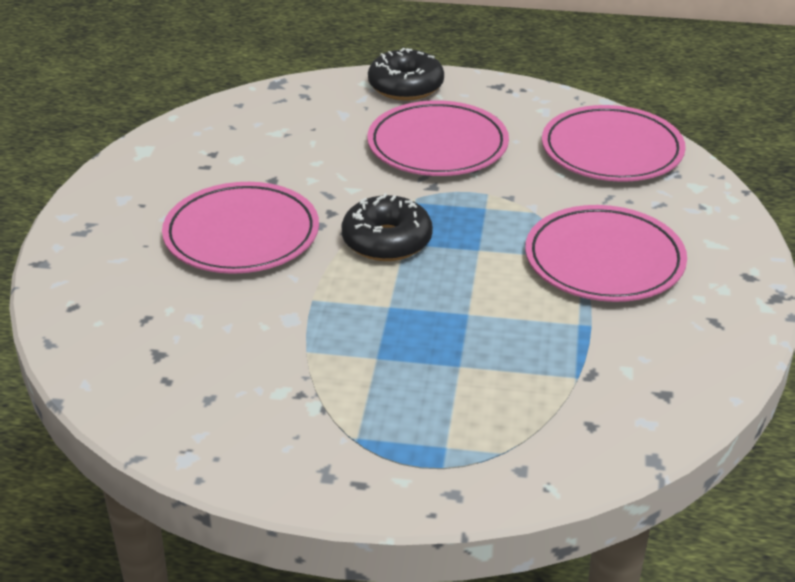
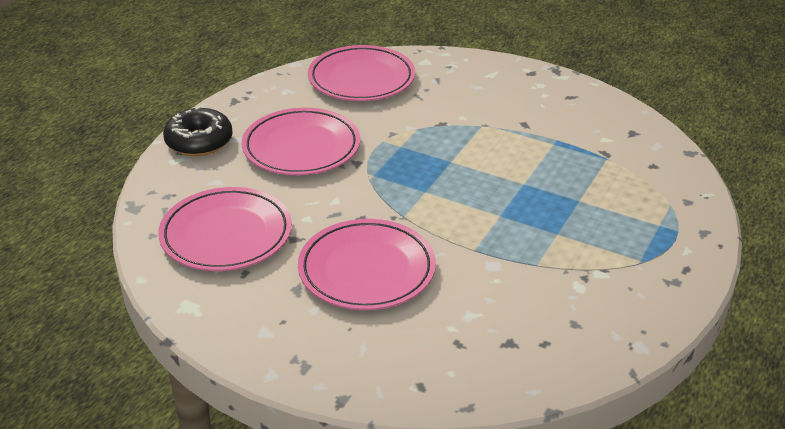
camera: 70 degrees left, 0 degrees up
(387, 241) = (417, 199): black donut -> none
(604, 260) = (489, 116): pink plate -> pink plate (226, 234)

